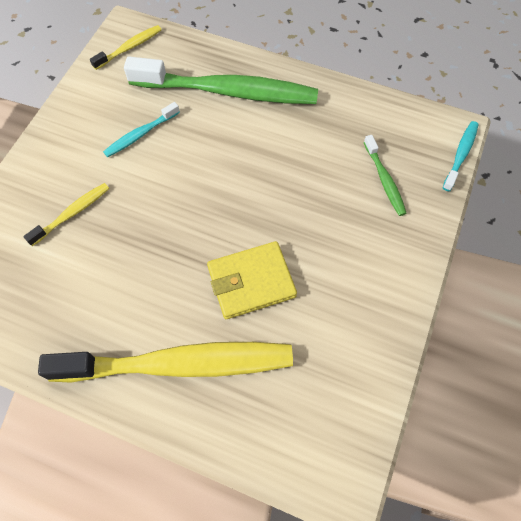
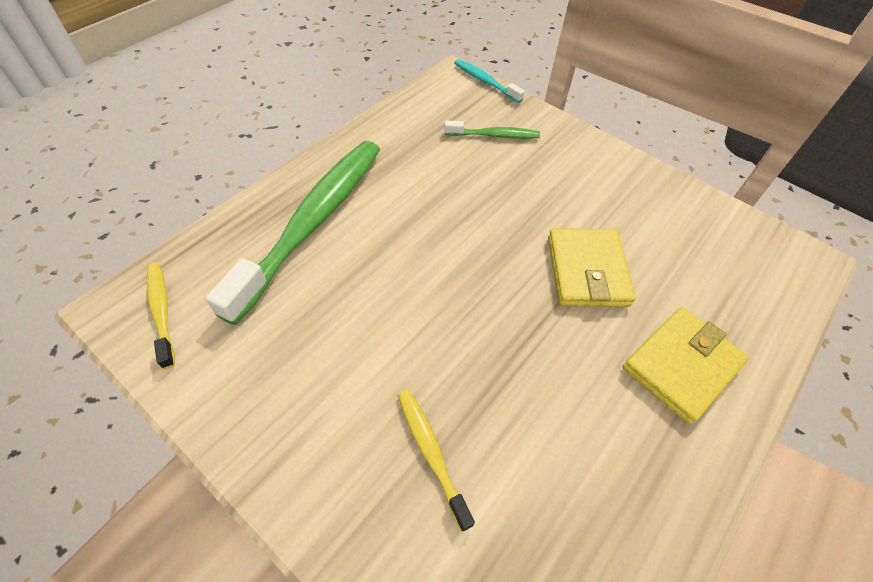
camera: 75 degrees left, 10 degrees down
(140, 134) = (331, 333): turquoise toothbrush -> none
(179, 364) = (681, 366): yellow toothbrush -> yellow wallet

